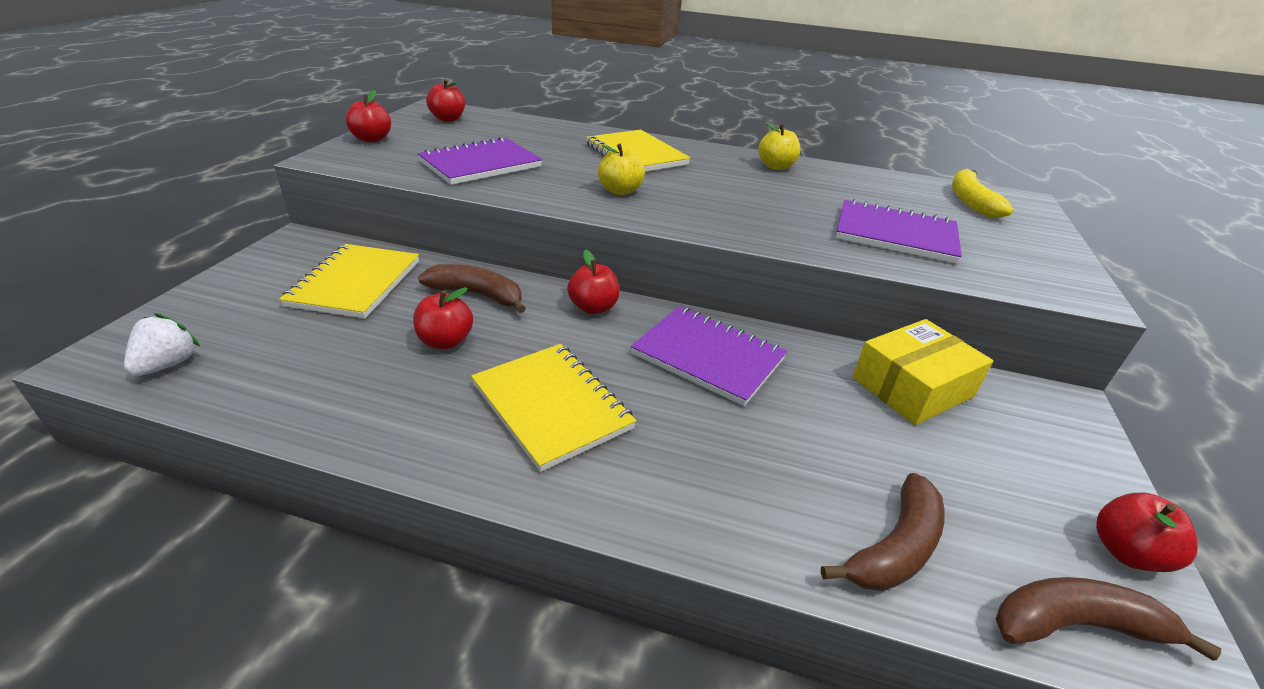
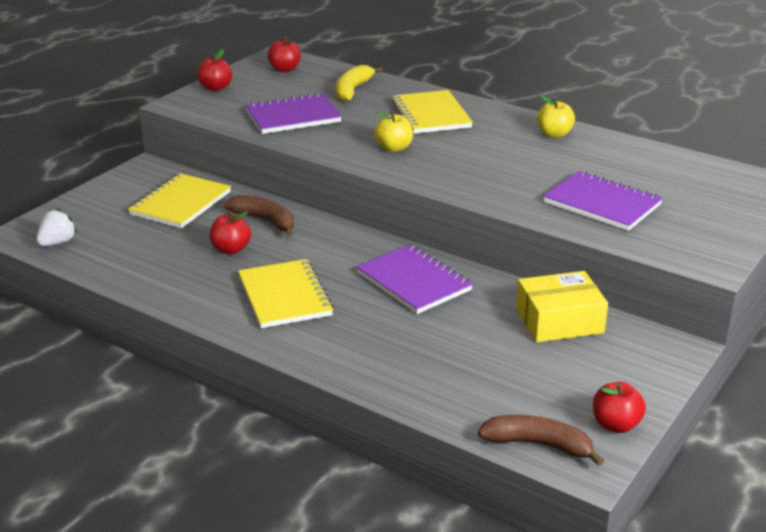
camera: 20 degrees right, 5 degrees down
(593, 307) = (347, 239): red apple -> none
(895, 548) = (458, 396): brown banana -> none
(971, 201) = (714, 181): yellow banana -> yellow banana (353, 90)

